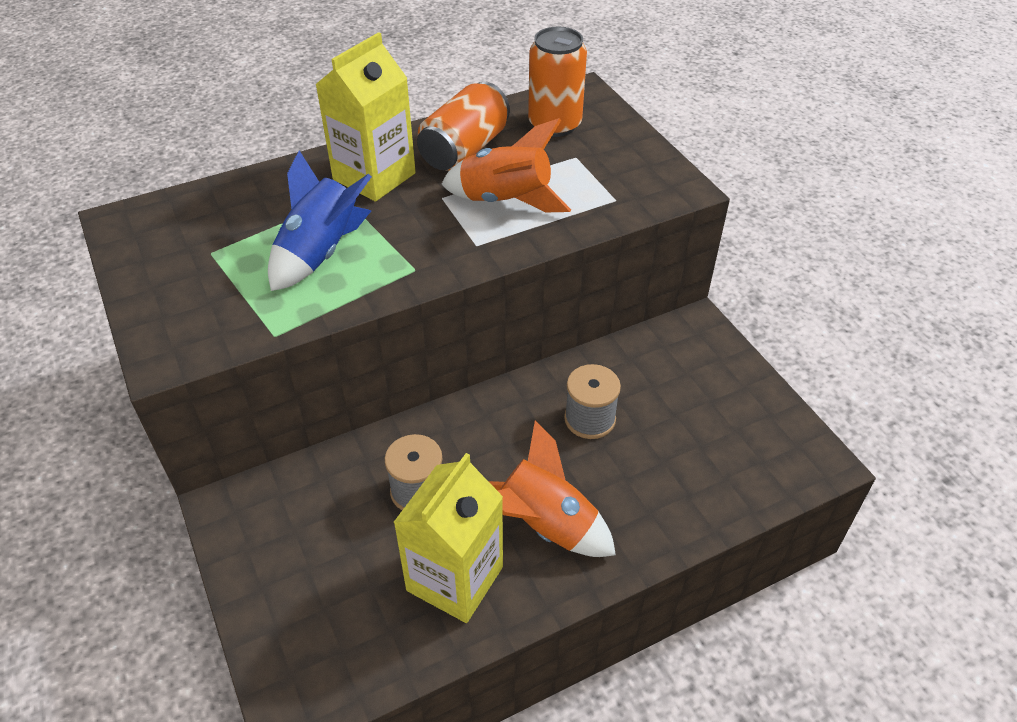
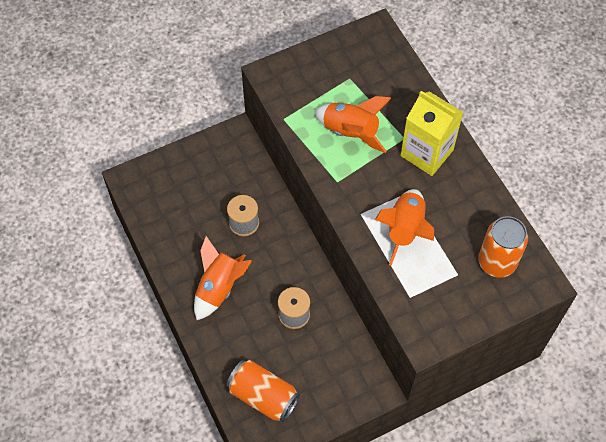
camera: 90 degrees right, 15 degrees up
(320, 253) = (350, 132): blue rocket -> orange rocket
(455, 578) = (189, 243): yellow carton -> none
(464, 149) = (461, 204): orange can -> orange can (263, 396)

